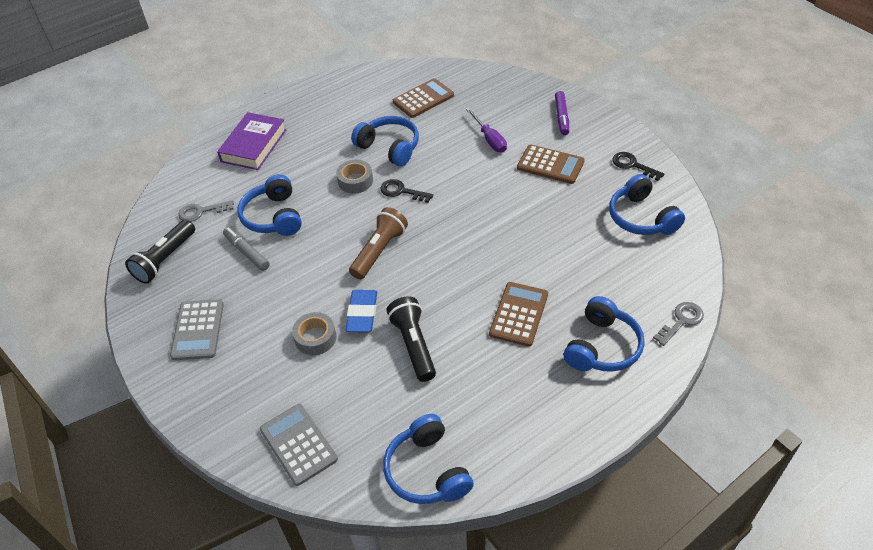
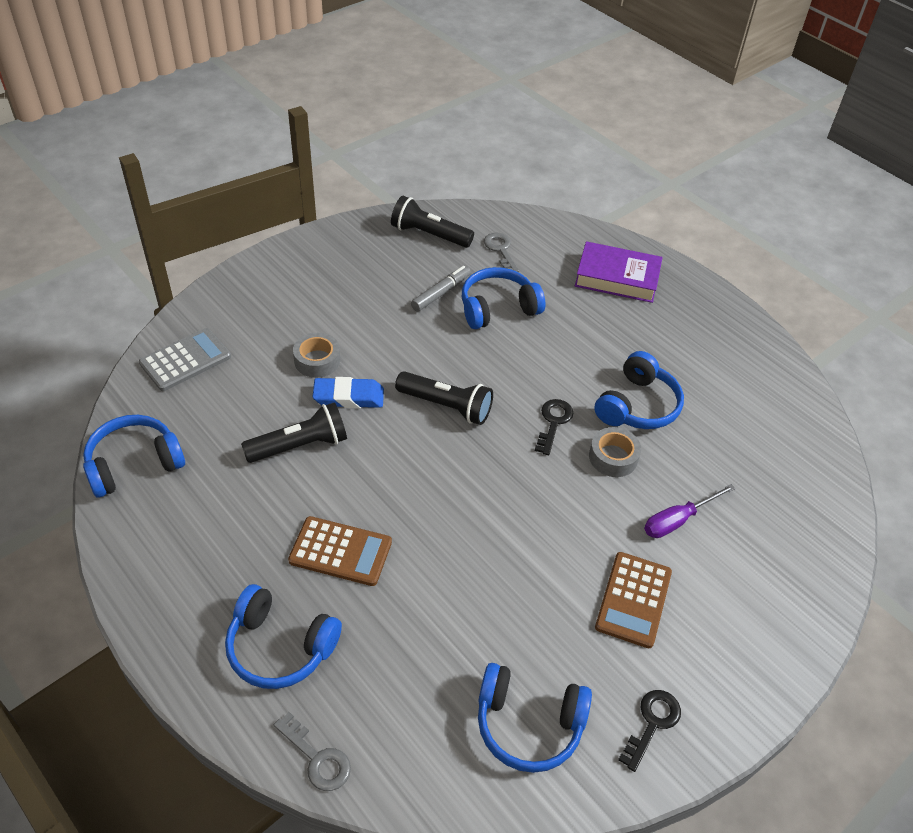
camera: 80 degrees right, 0 degrees up
(198, 330) = (334, 271): grey calculator -> none
(355, 181) = (567, 375): grey tape -> grey tape (613, 457)
(379, 251) = (446, 406): brown flashlight -> black flashlight
(423, 99) = (752, 438): brown calculator -> none
(561, 117) = (754, 621): purple marker -> none
(641, 217) = (528, 724): blue headphones -> blue headphones turned 135 degrees counterclockwise

